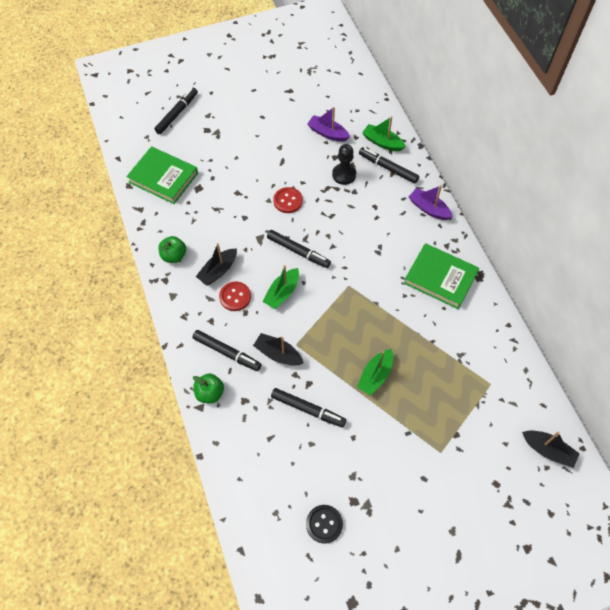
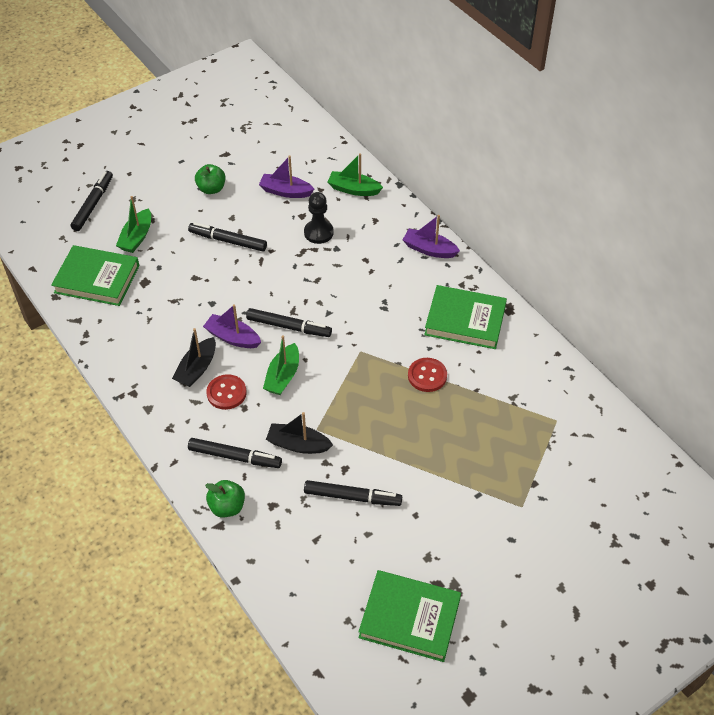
camera: 15 degrees left, 10 degrees down
(174, 256) = (136, 363): green apple -> green apple (211, 189)
(252, 250) = (232, 337): none -> purple boat
(288, 201) = (259, 274): red button -> red button (427, 376)
(324, 524) = (409, 618): black button -> green book
(375, 375) = (421, 442): green boat -> green boat (137, 237)
(388, 168) = (368, 215): black marker -> black marker (228, 241)
(548, 450) = (642, 475): black boat -> none

